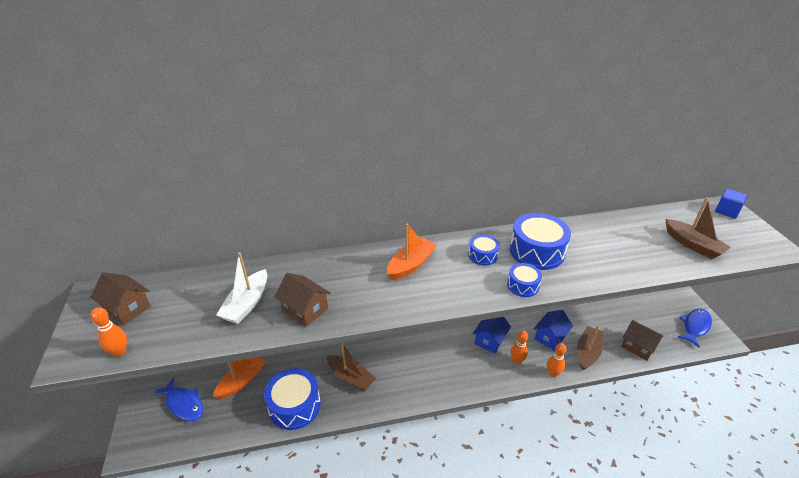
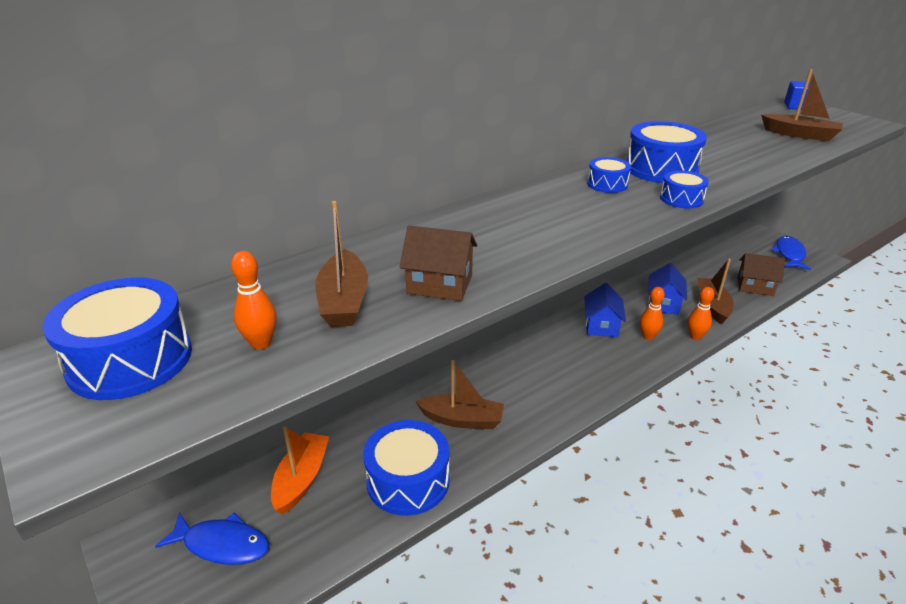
camera: 25 degrees left, 5 degrees down
(119, 352) = (171, 417): orange bowling pin -> orange bowling pin (261, 343)
(127, 308) = (130, 360): brown house -> blue drum
(247, 304) = (344, 301): white boat -> brown boat
(411, 265) = (532, 210): orange boat -> none

